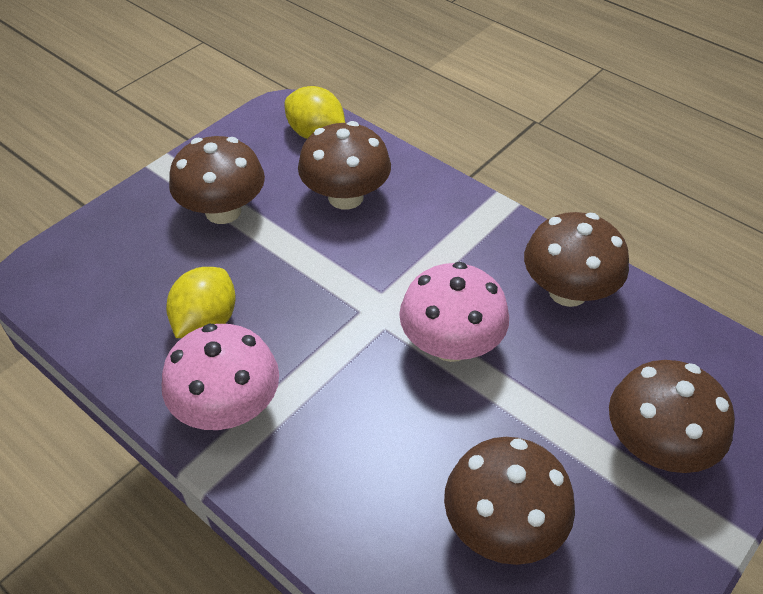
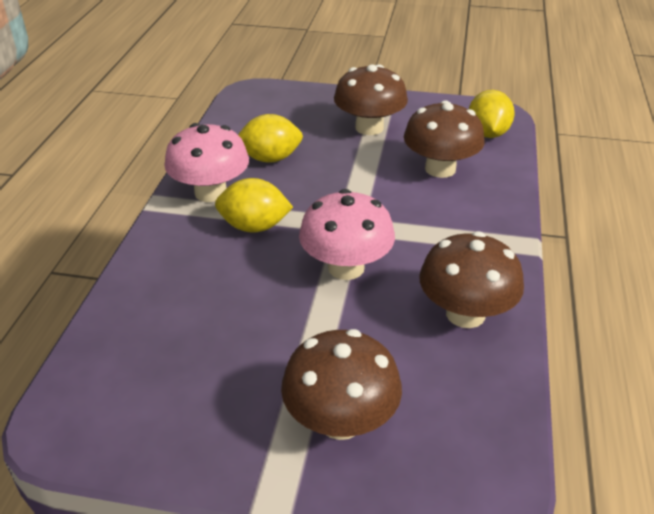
camera: 60 degrees right, 10 degrees down
(328, 392) = (254, 227): none -> yellow lemon
(502, 526) = (199, 349): brown mushroom -> none

